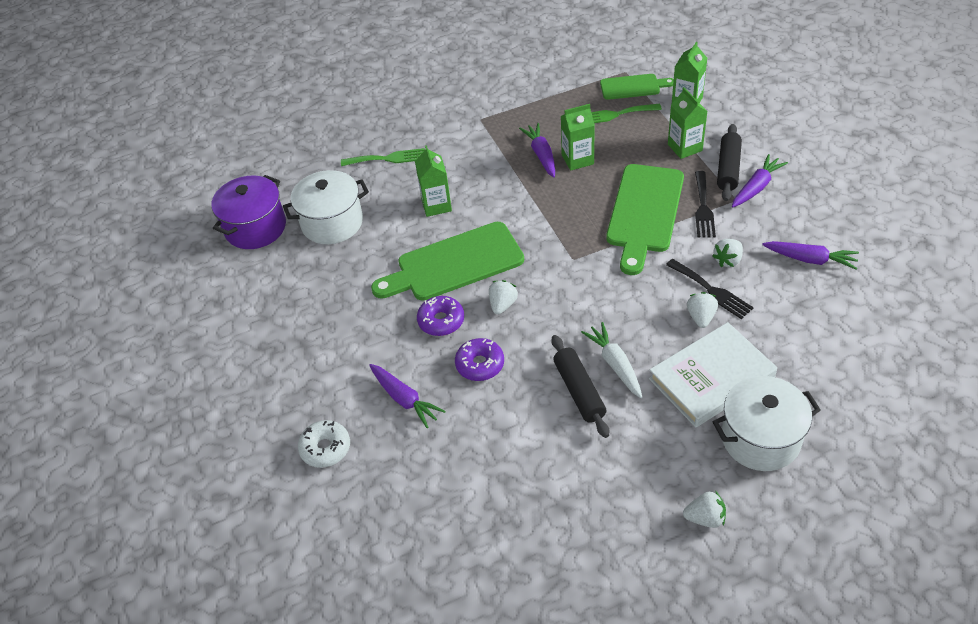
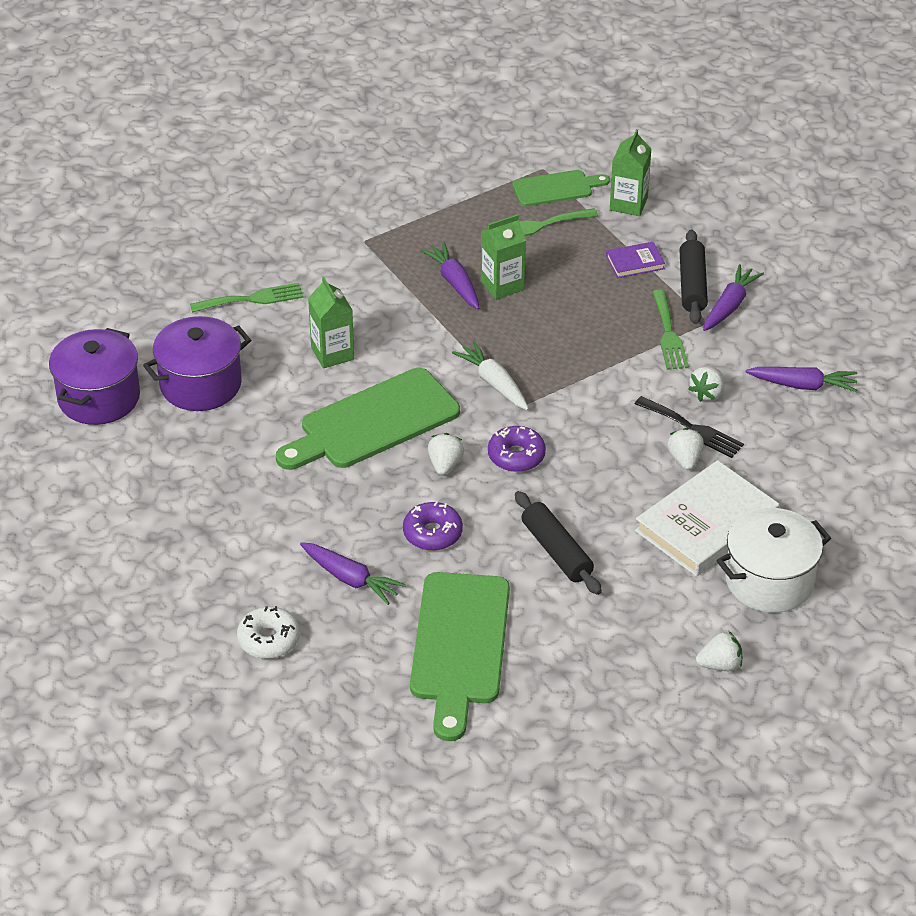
camera: 15 degrees left, 5 degrees down
(332, 223) = (200, 384): white pot -> purple pot
(441, 321) = (373, 489): purple donut -> purple donut (516, 456)
(615, 364) = (593, 519): white carrot -> white carrot (493, 383)
(644, 213) = (597, 345): green cutting board -> green cutting board (459, 646)
(685, 147) = (635, 262): green carton -> purple book
(703, 208) = (668, 334): black fork -> green fork

